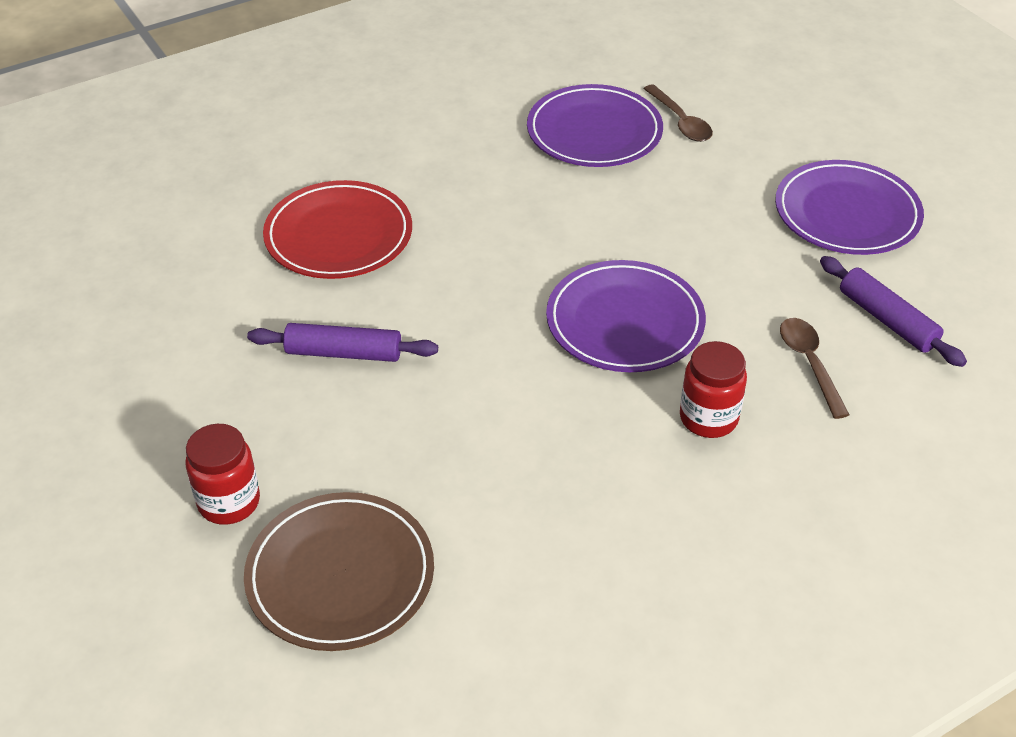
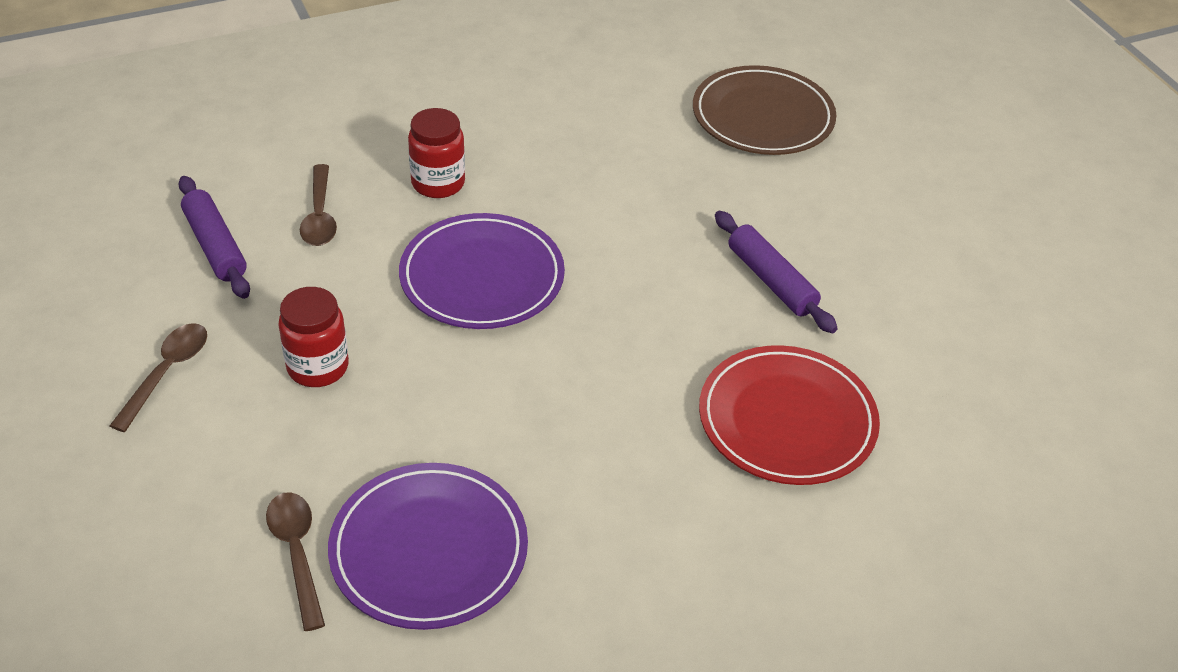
camera: 175 degrees left, 0 degrees up
(229, 502) = (858, 172): red jar -> red jar (318, 367)
(344, 353) = (771, 280): purple rolling pin -> purple rolling pin turned 45 degrees clockwise
(847, 213) = (167, 372): purple plate -> brown spoon

